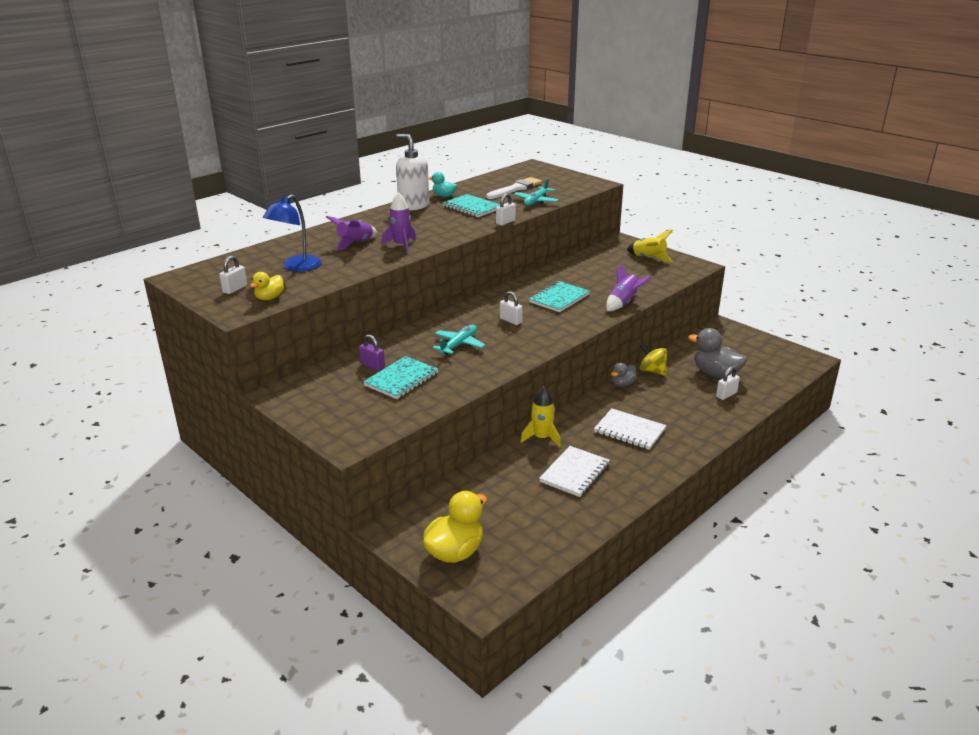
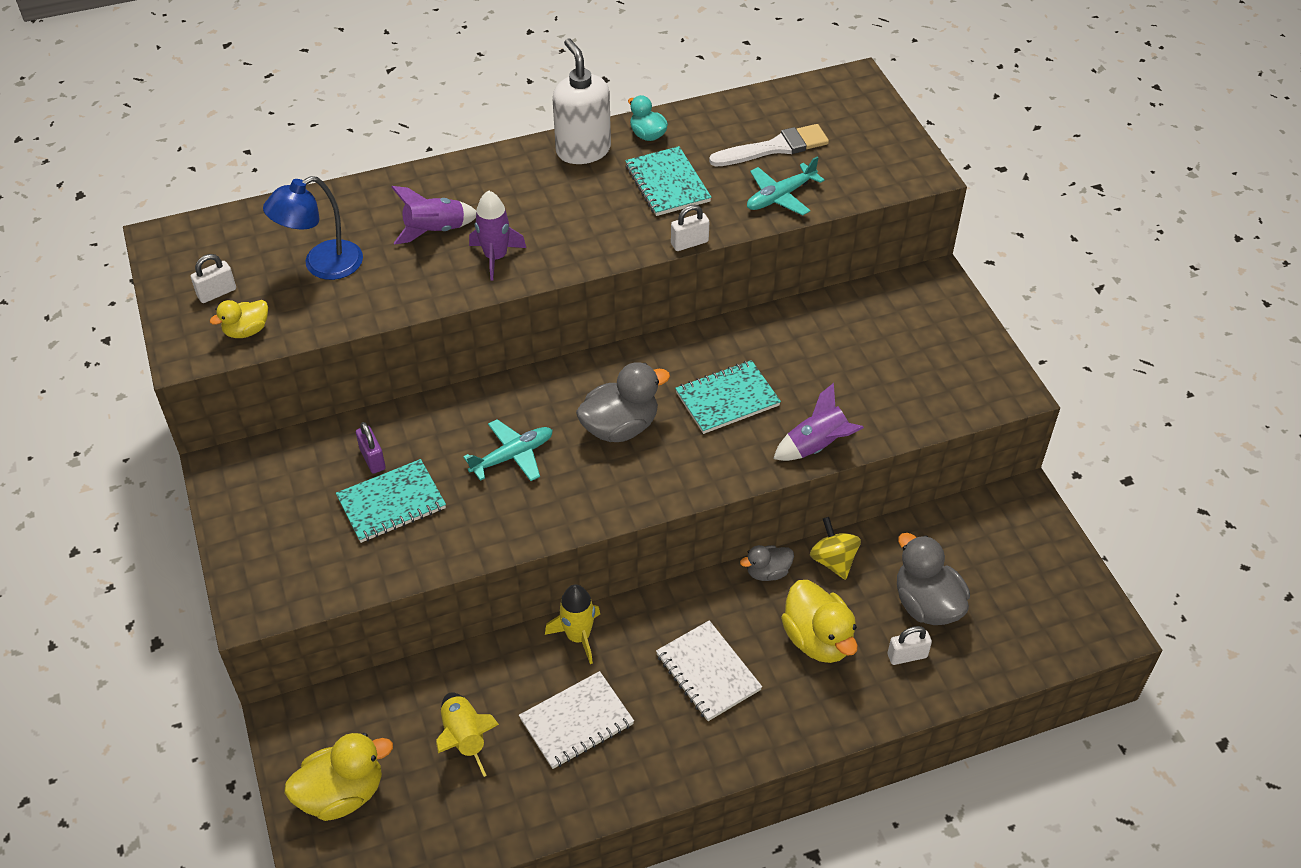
camera: 25 degrees right, 20 degrees up
(511, 320) = (620, 427): white padlock -> grey duck
(648, 258) = (945, 343): yellow rocket -> yellow rocket (464, 738)
(675, 401) = (818, 639): none -> yellow duck

